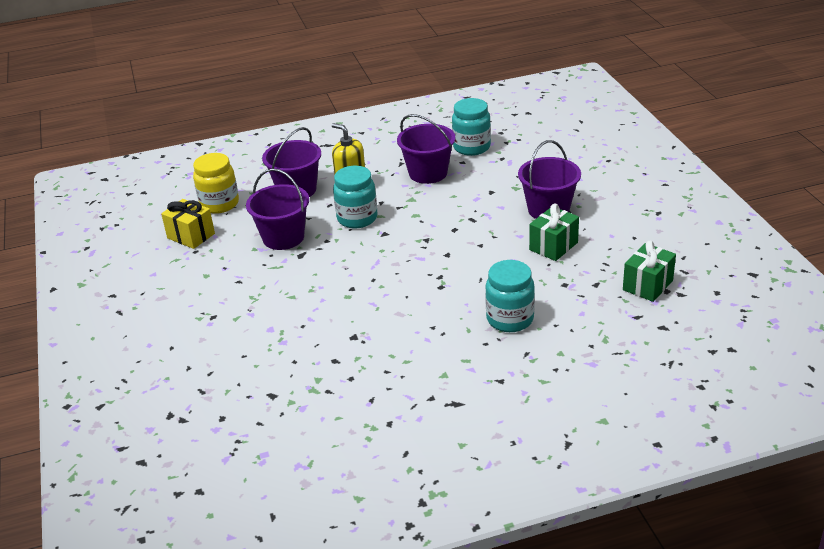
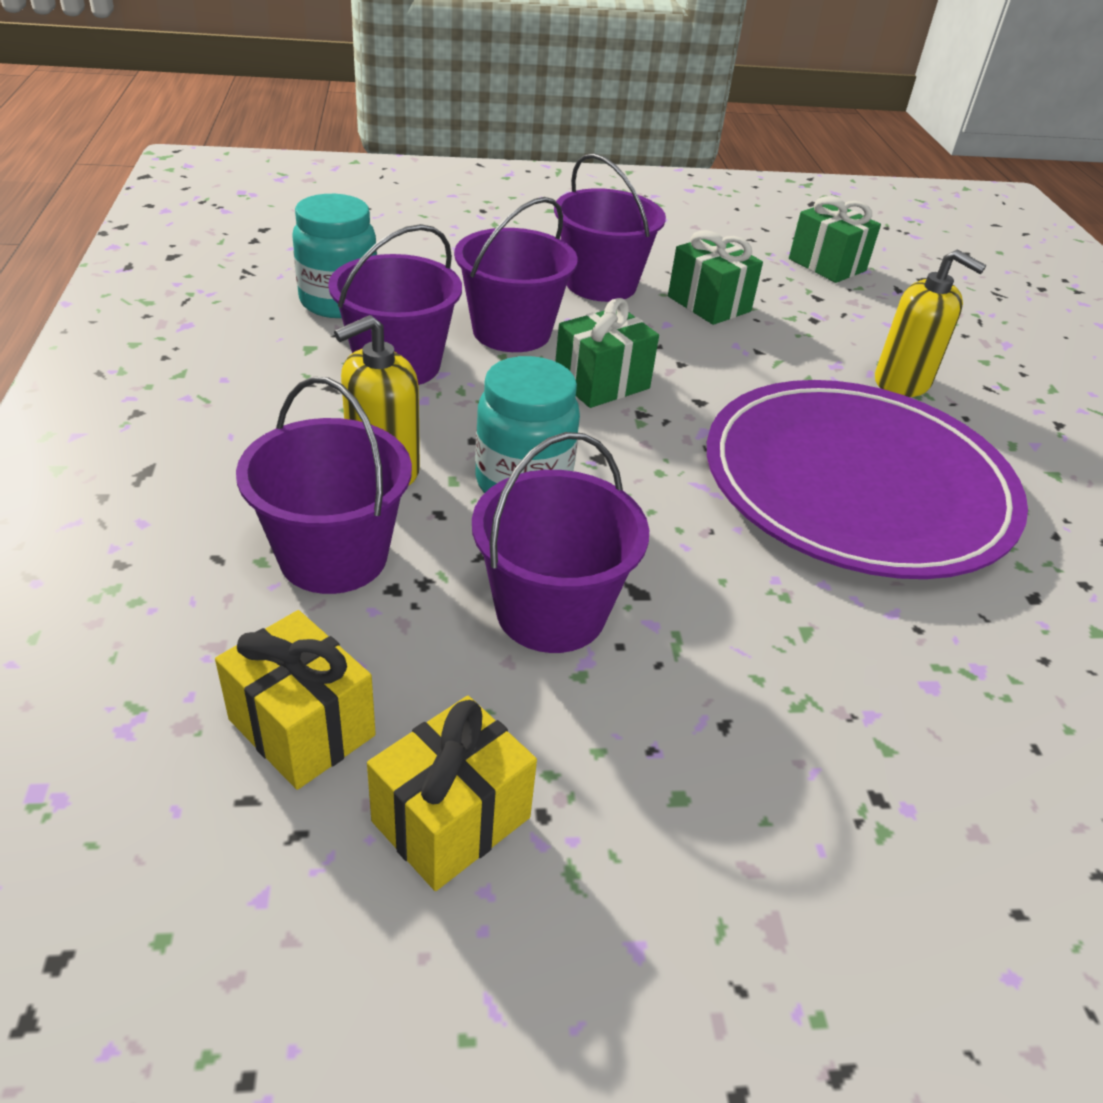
camera: 85 degrees left, 5 degrees up
(219, 204) = (302, 727): yellow jar -> yellow gift
(399, 306) = (857, 485): none -> purple plate
(446, 225) = (601, 383): none -> green gift
(477, 194) = (511, 331): none -> purple bucket
(510, 319) = (902, 382): turquoise jar -> yellow soap dispenser

